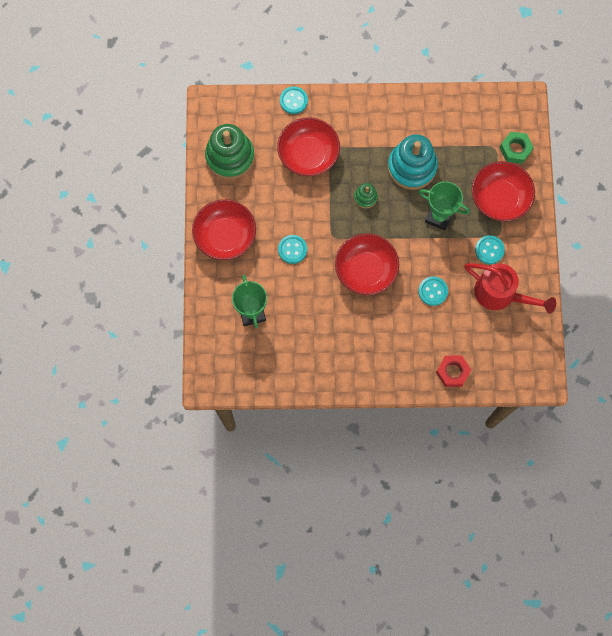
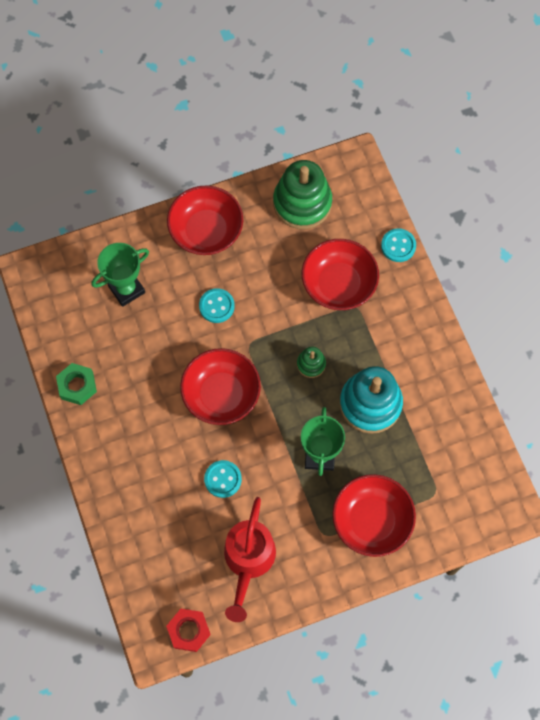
camera: 70 degrees right, 5 degrees down
(452, 372) = (130, 535): red nut -> red nut (189, 631)
(489, 250) = (300, 529): turquoise button -> none
(515, 149) = (444, 519): green nut -> green nut (77, 386)

